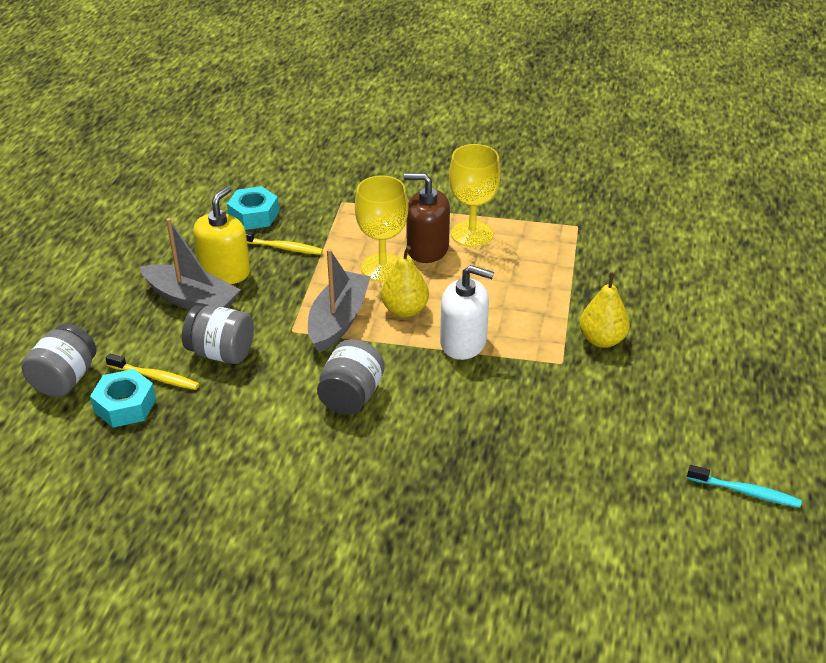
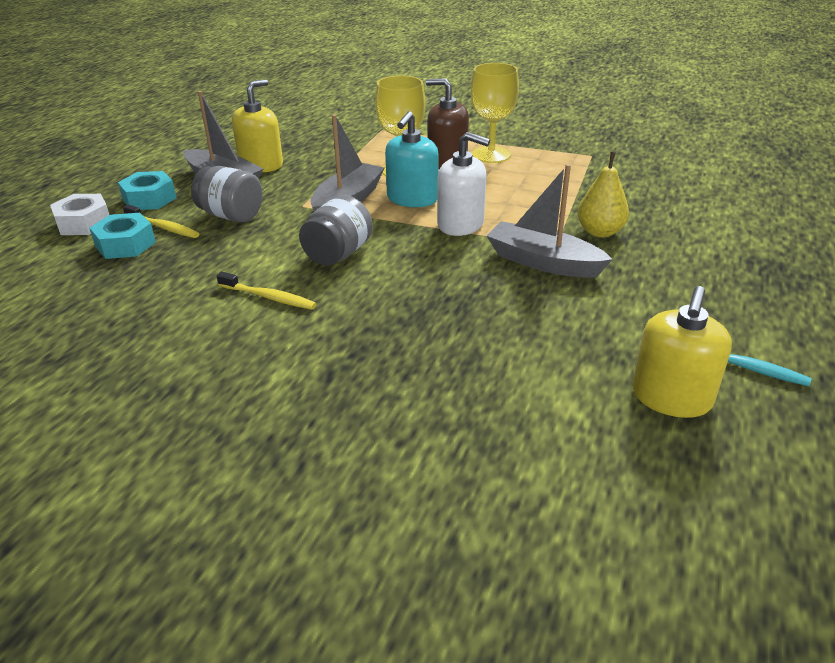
camera: 10 degrees right, 5 degrees down
(65, 379) = (84, 223): grey jar -> white nut
(254, 215) = (302, 133): turquoise nut -> turquoise nut (149, 199)
(282, 247) = (318, 153): yellow toothbrush -> yellow toothbrush (269, 297)
(405, 310) = (412, 199): yellow pear -> turquoise soap dispenser
(554, 386) = (543, 262): none -> grey boat
(688, 533) = (671, 397): none -> yellow soap dispenser

